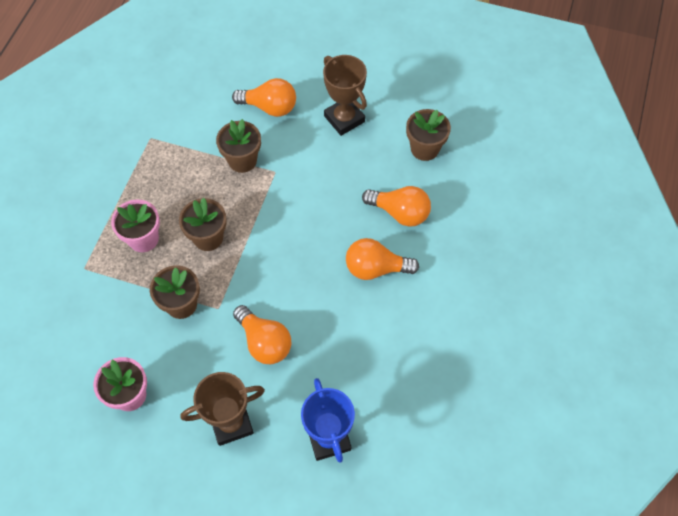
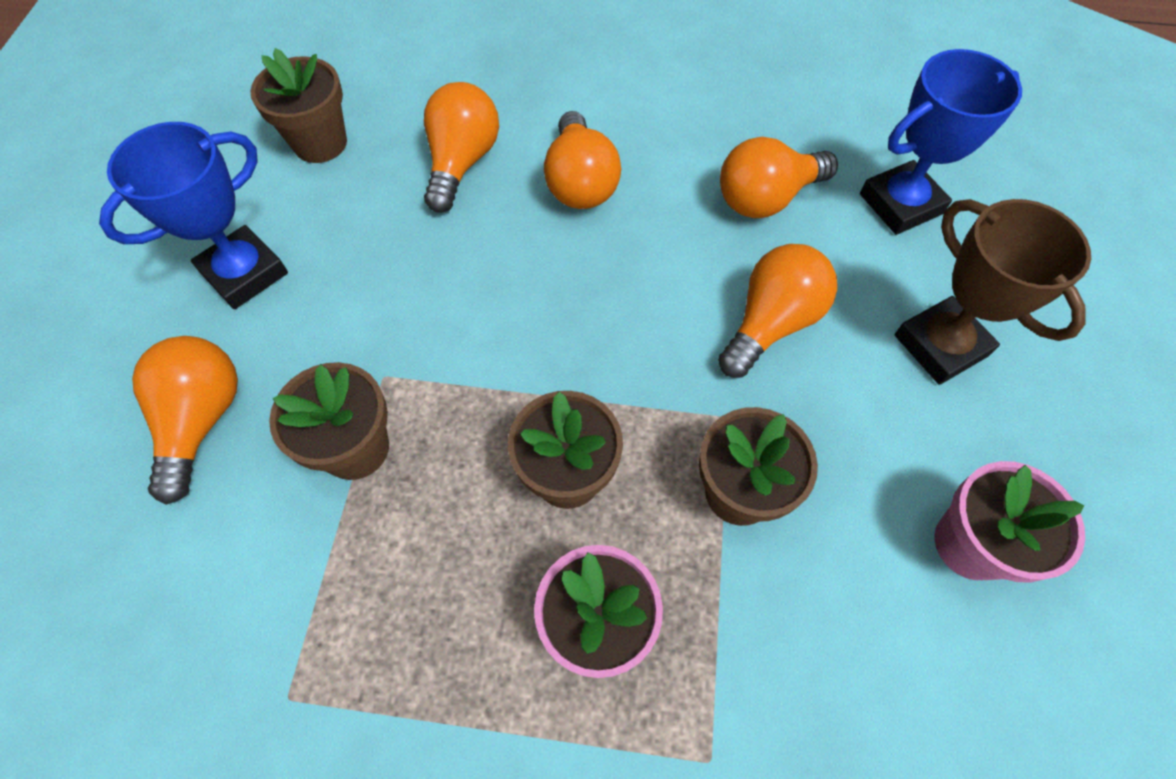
camera: 100 degrees left, 0 degrees up
(344, 119) = (244, 273): brown trophy -> blue trophy
(347, 363) = (766, 198): none -> orange light bulb

